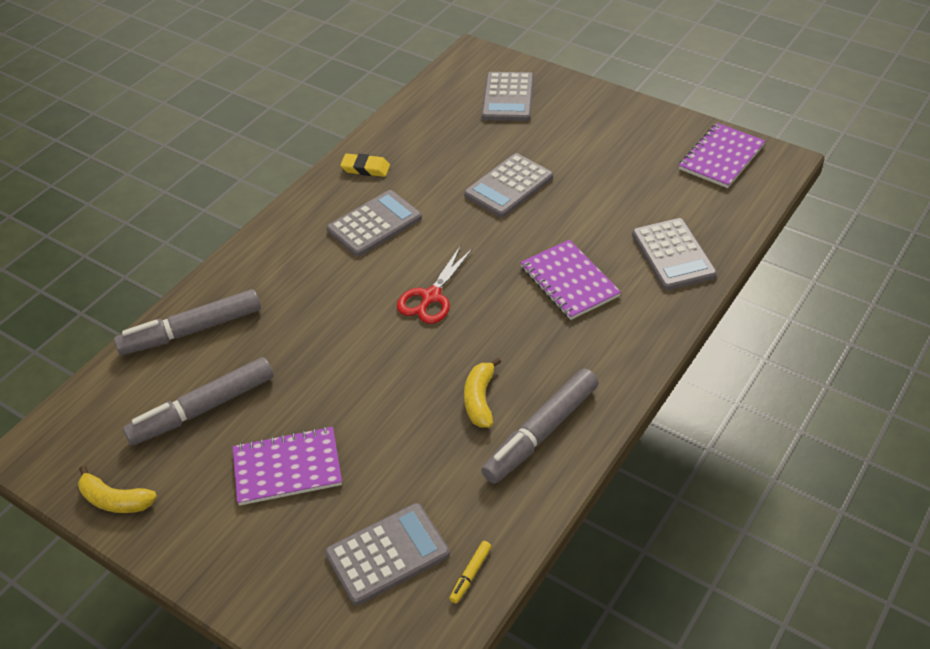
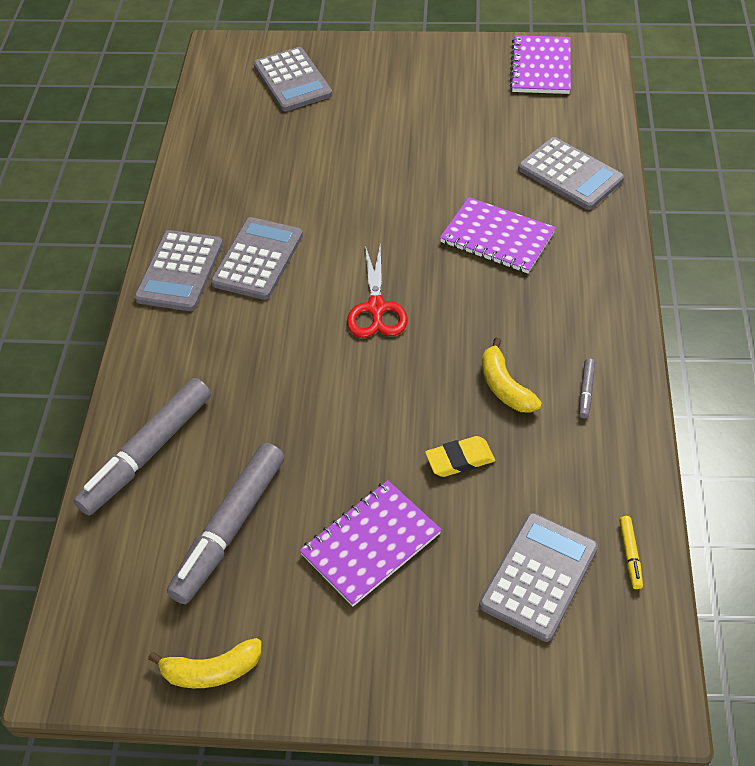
camera: 30 degrees left, 5 degrees up
(365, 168) = (201, 206): yellow eraser -> yellow eraser (460, 460)
(509, 186) = (365, 168): grey calculator -> grey calculator (180, 271)
(541, 433) = (586, 391): grey marker -> grey marker, size x0.41

